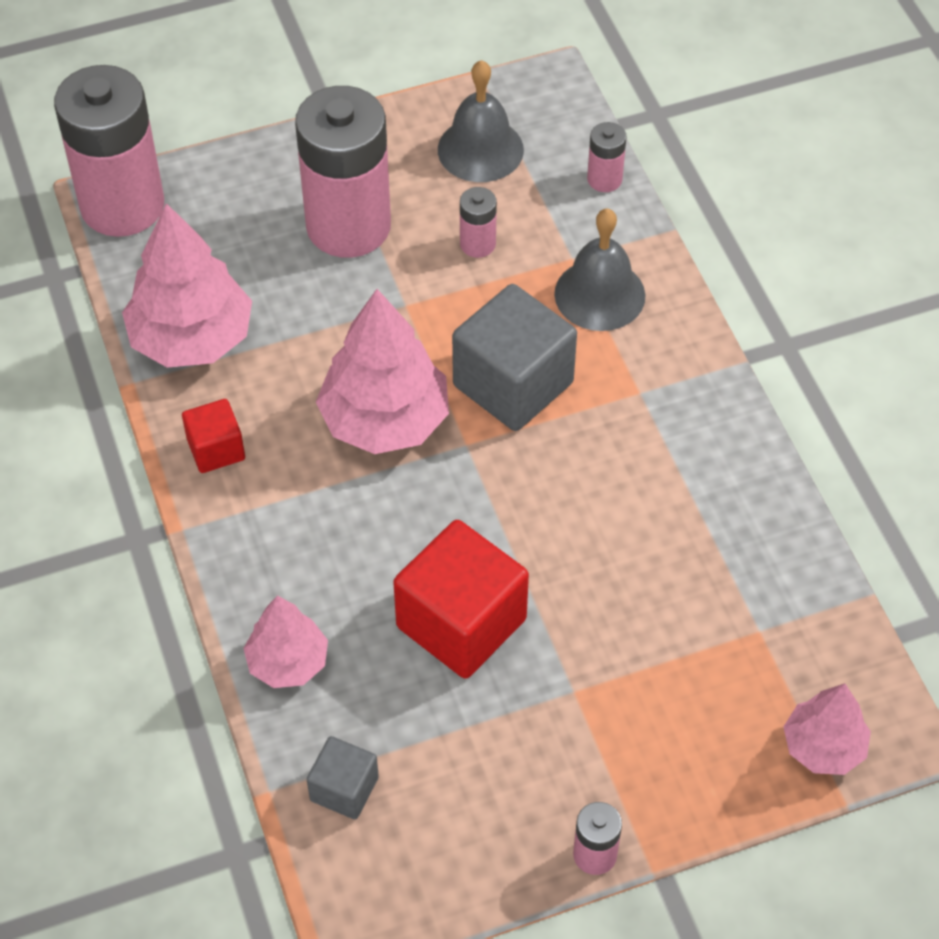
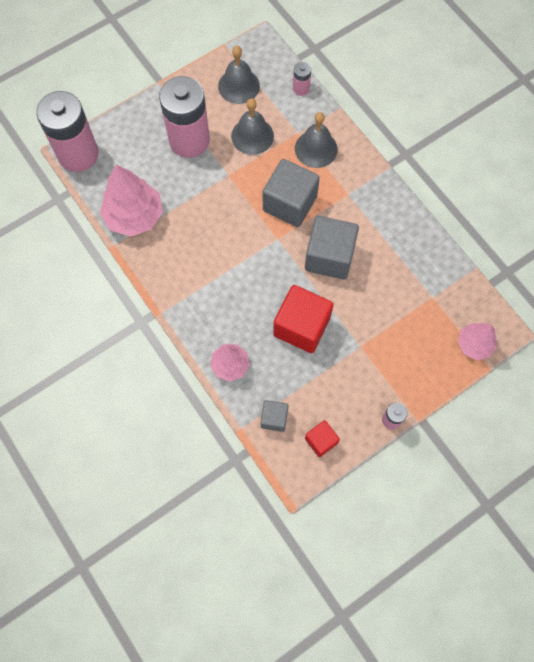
camera: 15 degrees left, 15 degrees up
(216, 449) = (164, 269): red cube -> red cube (321, 441)
(385, 420) = (237, 236): pink tree -> none
(477, 244) = (252, 136): pink battery -> grey bell
(563, 502) = (329, 257): none -> grey cube

